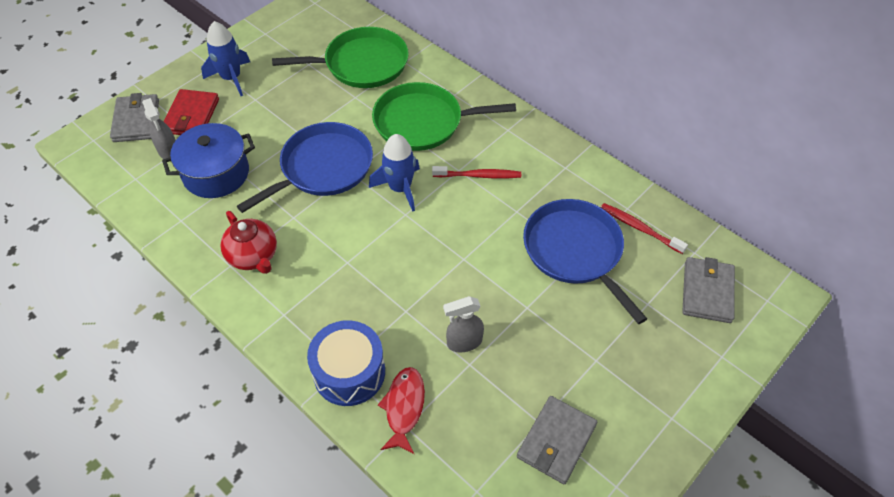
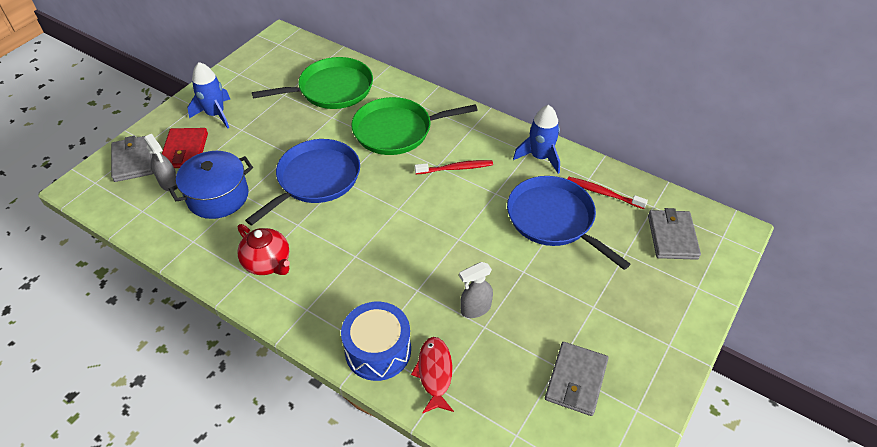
camera: 10 degrees left, 5 degrees down
(400, 188) = (389, 187): blue rocket -> blue rocket (540, 157)

